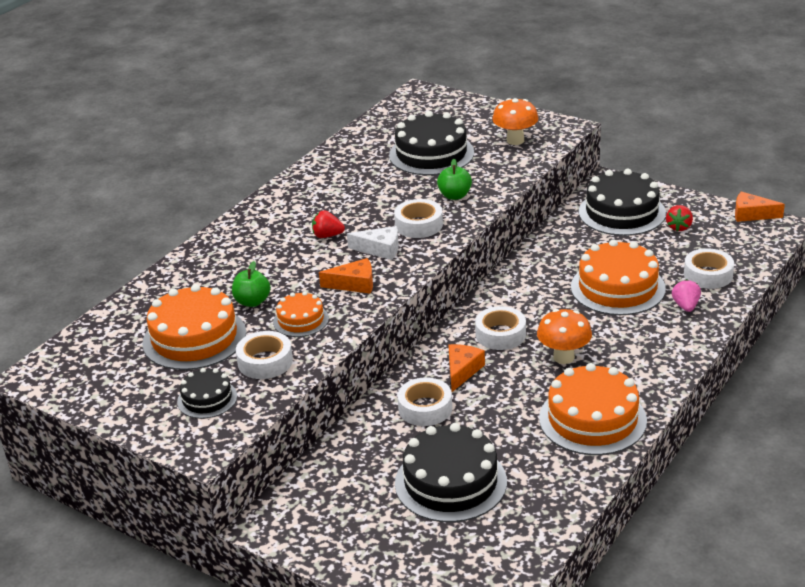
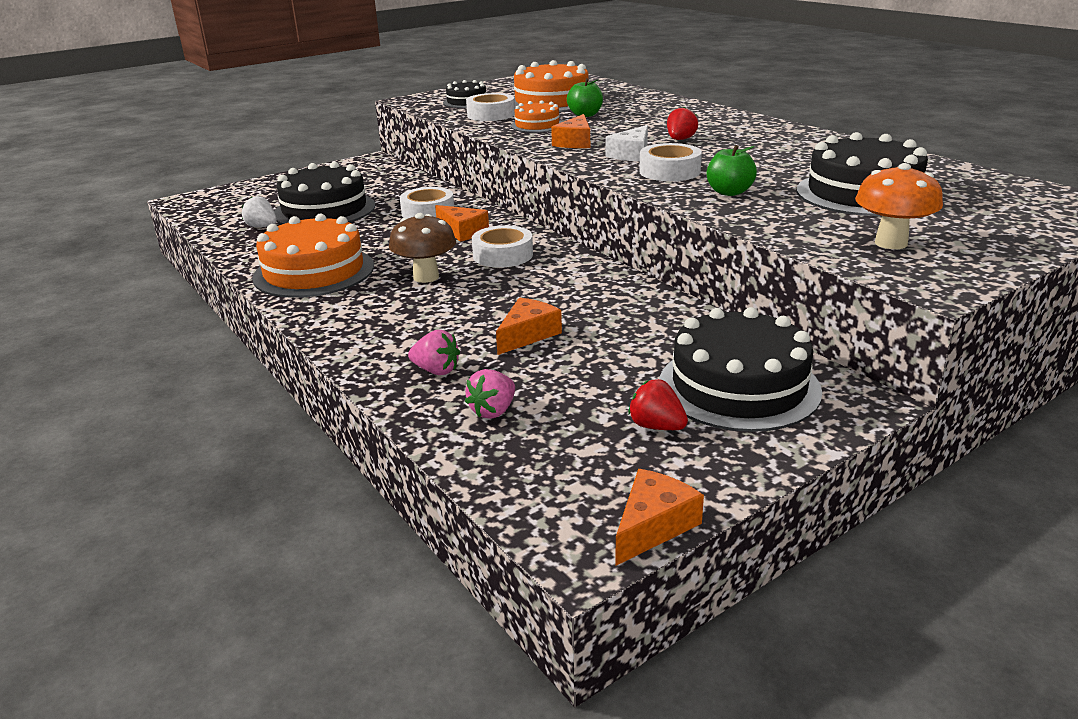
camera: 110 degrees right, 5 degrees down
(518, 504) = (262, 227): none -> white strawberry
(564, 357) = (426, 277): orange mushroom -> brown mushroom
(617, 288) = (527, 335): orange cake -> orange cheese
(708, 275) = (493, 411): white tape -> pink strawberry

